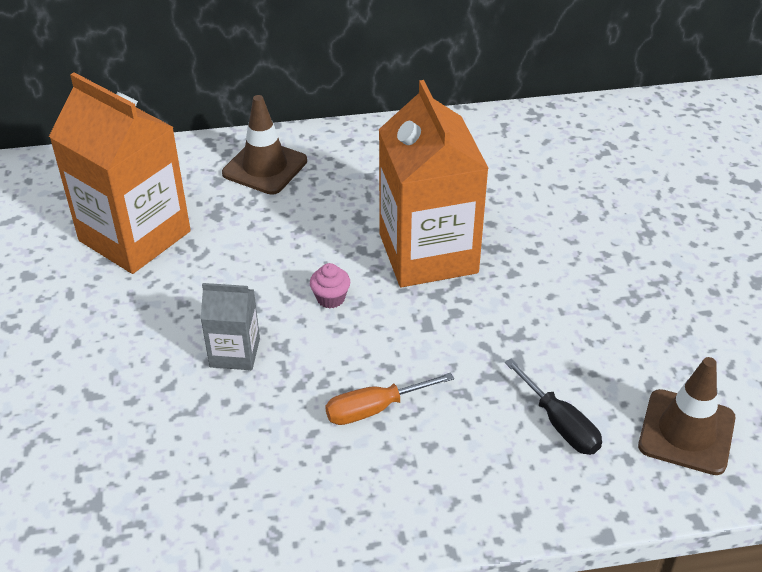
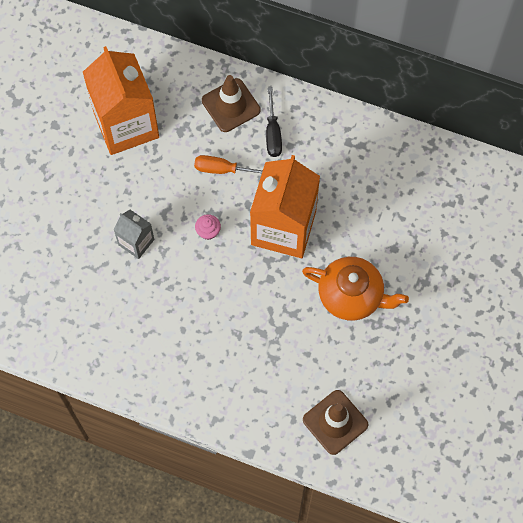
camera: 30 degrees right, 25 degrees up
(374, 409) = (186, 318): orange screwdriver -> orange screwdriver (222, 169)
(560, 424) = (274, 380): black screwdriver -> black screwdriver (273, 133)
(575, 283) = (351, 295): none -> orange teapot

